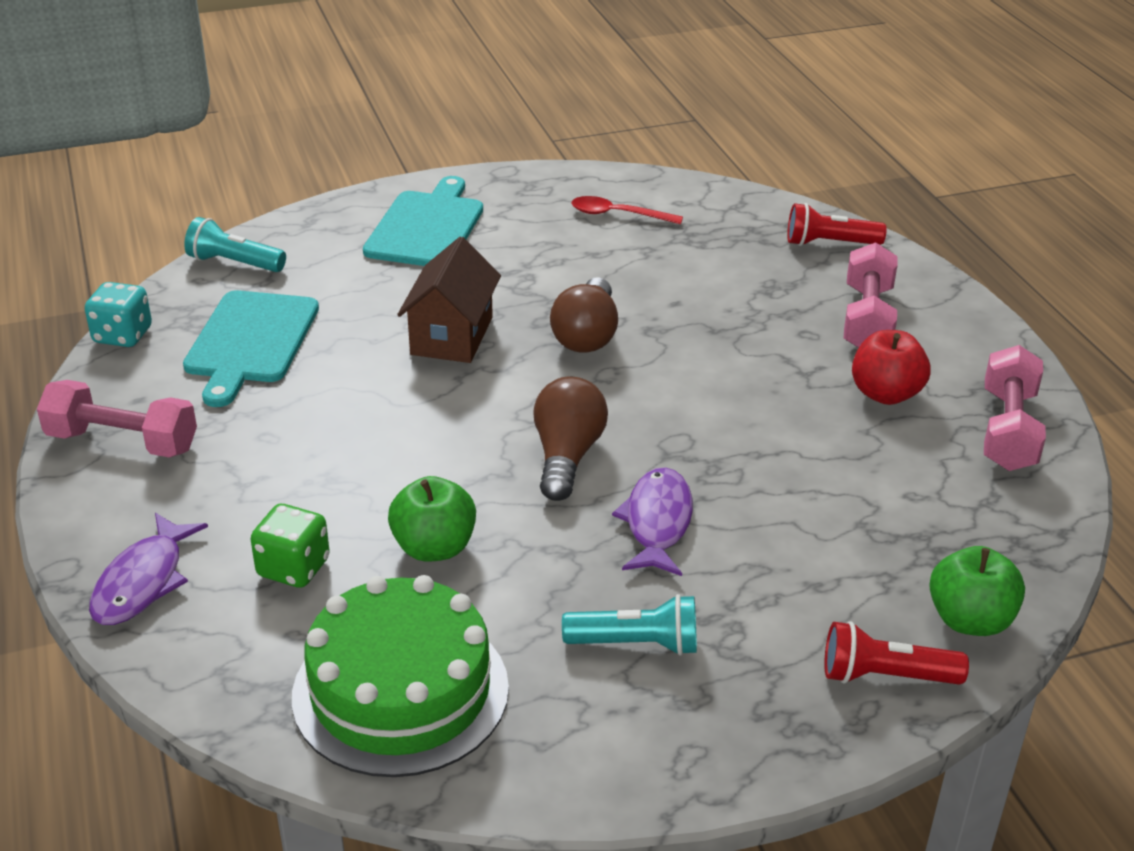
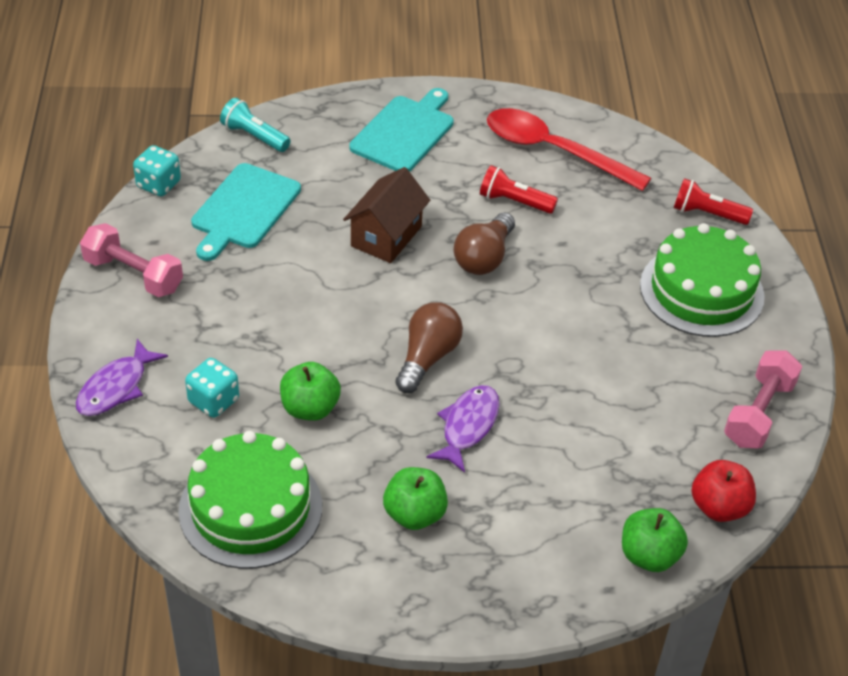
camera: 15 degrees right, 10 degrees up
(293, 568) = (213, 401): green dice -> turquoise dice
(618, 215) = (554, 151): red spoon -> red spoon, size x1.99
(636, 644) = (414, 514): turquoise flashlight -> green apple
(867, 319) = (701, 291): pink dumbbell -> green cake
(885, 394) = (682, 360): red apple -> red apple (719, 507)
(885, 676) = (569, 581): red flashlight -> red flashlight (514, 201)

